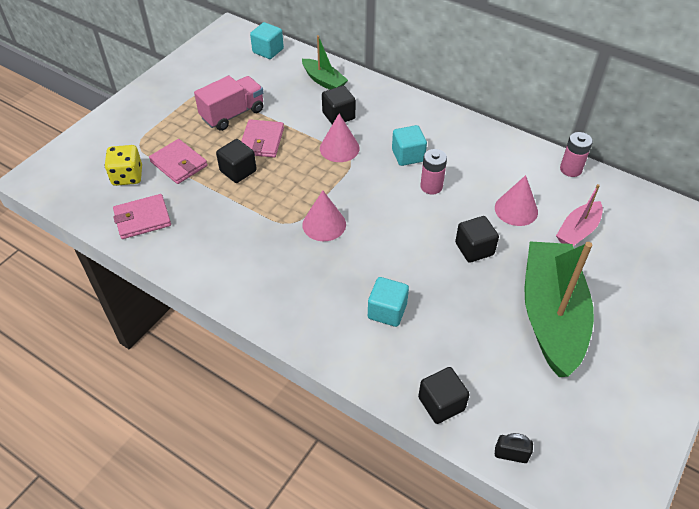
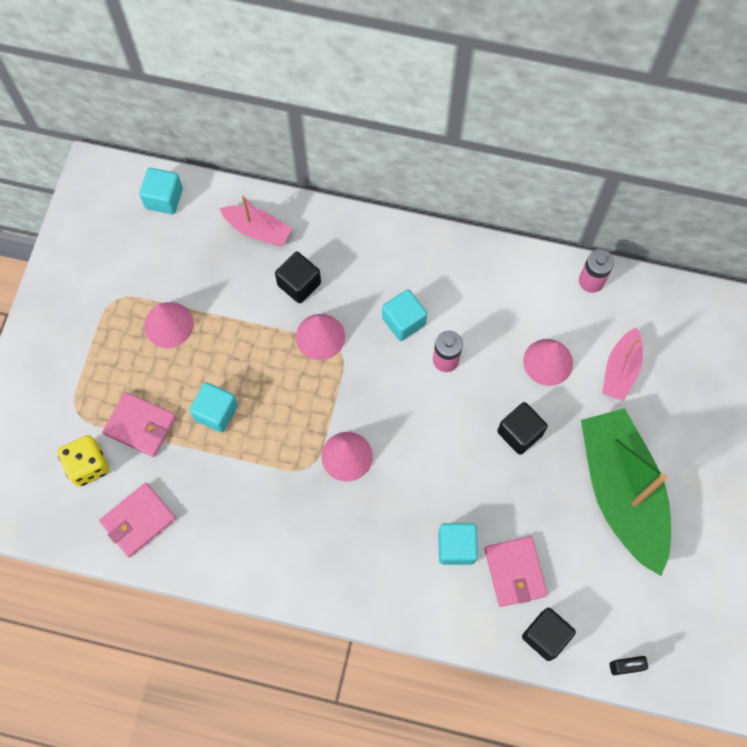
camera: 20 degrees left, 20 degrees up
(232, 114) = (168, 324): pink truck -> pink cone
(238, 171) = (216, 412): black cube -> turquoise cube
(262, 141) = (223, 356): pink wallet -> pink wallet (515, 572)
(324, 81) = (257, 230): green boat -> pink boat

